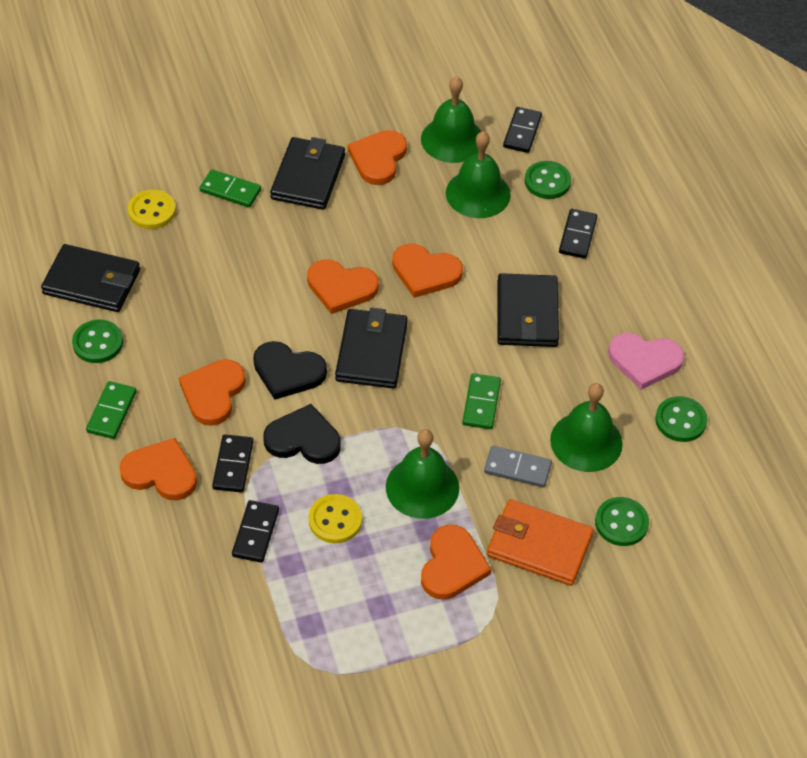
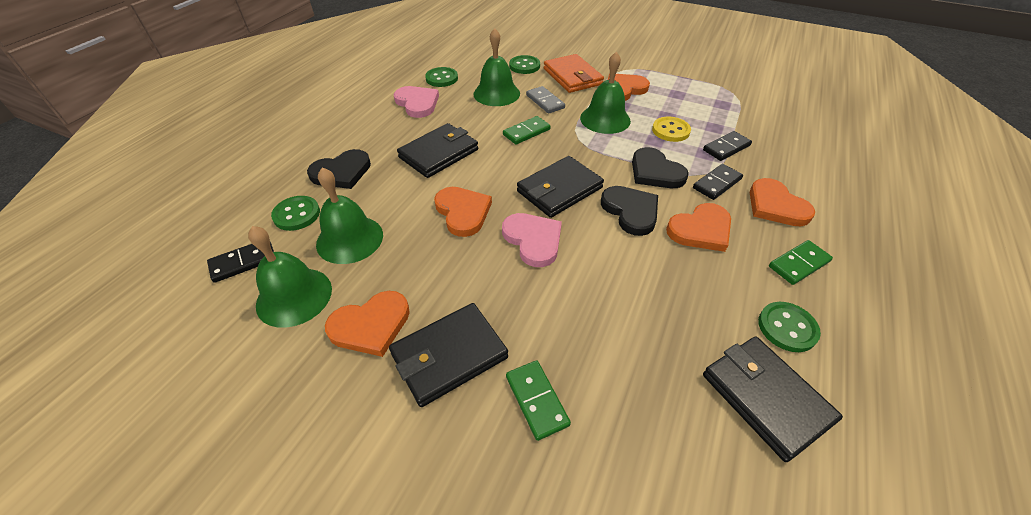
camera: 135 degrees left, 5 degrees down
(152, 211) = (643, 441): yellow button -> none
(341, 287) = (533, 240): orange heart -> pink heart
(577, 235) = (342, 172): black domino -> black heart

